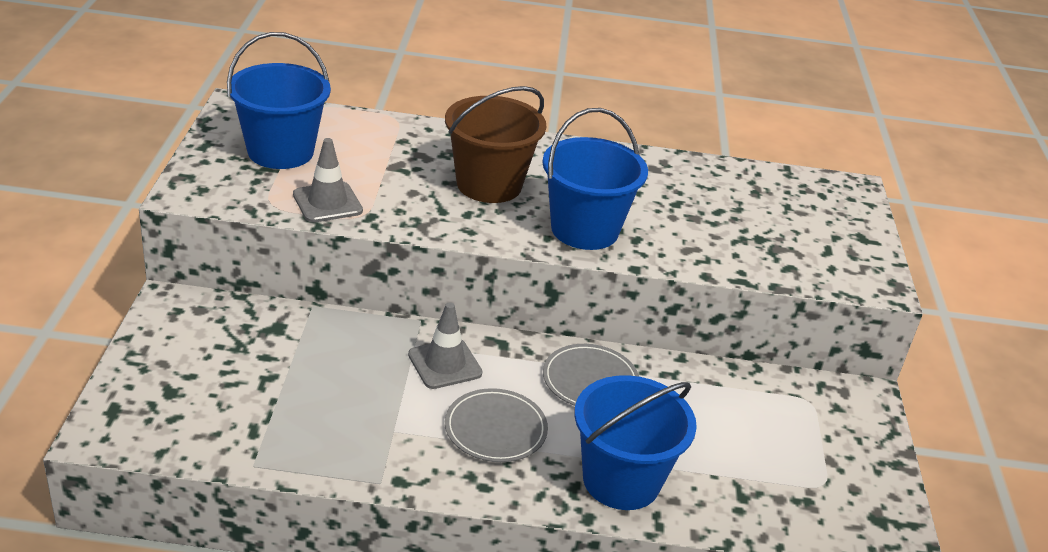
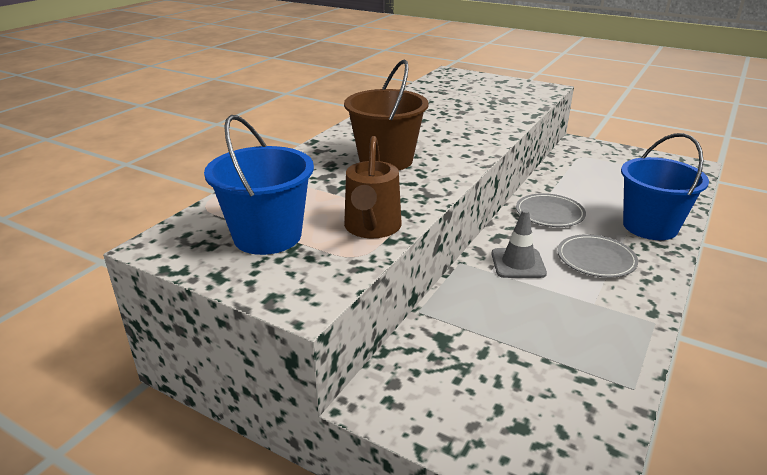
camera: 60 degrees left, 5 degrees down
(327, 203) = (372, 228): grey traffic cone -> brown watering can
(584, 230) = (461, 142): blue bucket -> none

